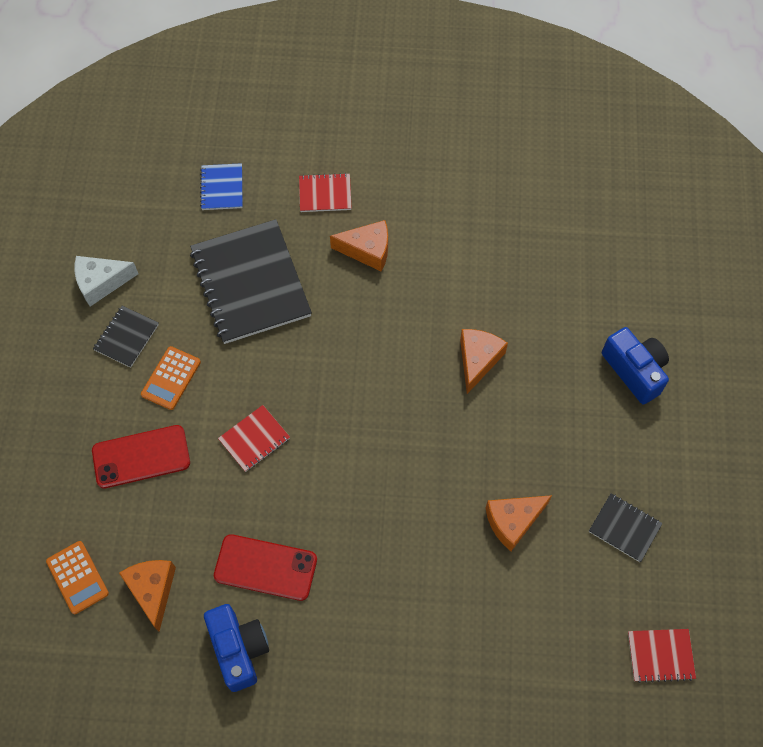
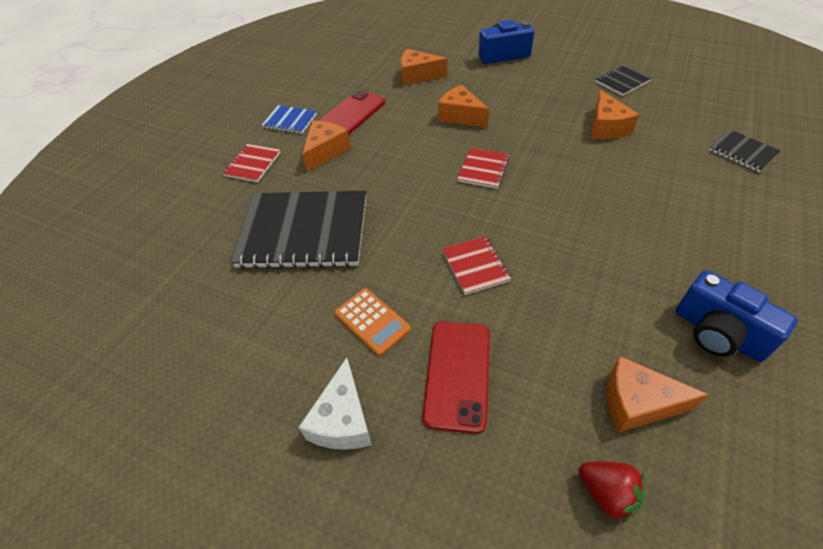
camera: 65 degrees left, 15 degrees down
(77, 577) = (607, 493): orange calculator -> red strawberry
(101, 283) = (210, 363): white cheese -> white cheese (342, 420)
(126, 337) = (297, 353): black notebook -> black notebook (742, 152)
(222, 188) = (186, 230): blue notebook -> blue notebook (290, 121)
(239, 649) = (718, 333): blue camera -> blue camera turned 135 degrees counterclockwise
(265, 567) = (623, 289): red phone -> red phone (351, 114)
(545, 287) = (418, 76): none -> orange cheese
(660, 655) = (724, 86): red notebook -> red notebook (483, 169)

